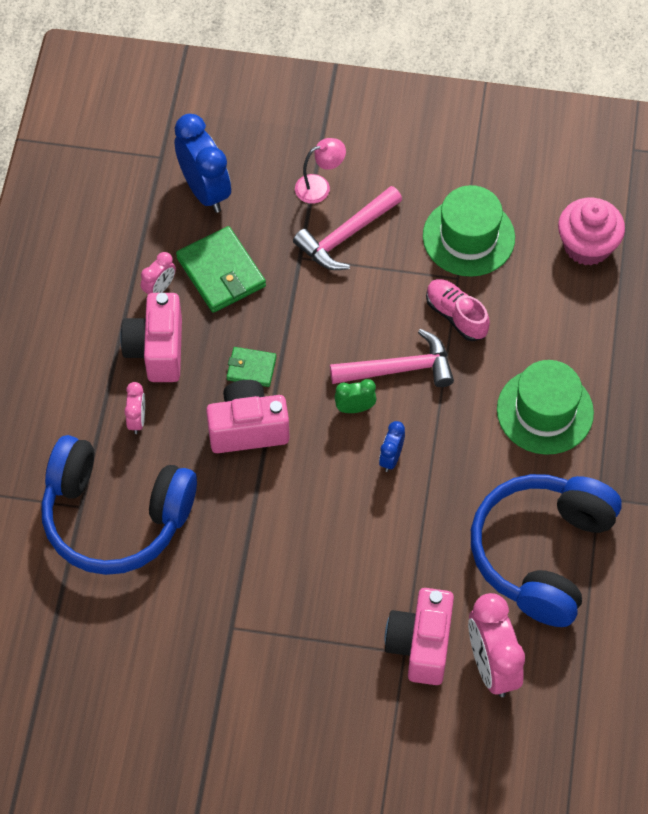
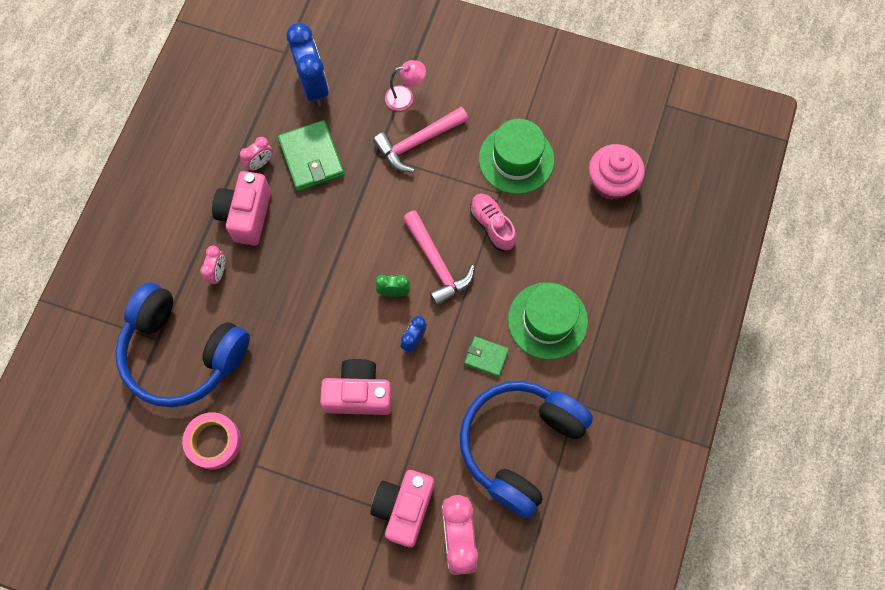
camera: 10 degrees right, 10 degrees up
(176, 610) = (214, 442): none -> pink tape
(248, 428) = (304, 295): pink camera -> pink camera (359, 394)
(251, 368) = (318, 243): green wallet -> green wallet (486, 357)
(399, 369) = (437, 264): pink hammer -> pink hammer turned 60 degrees clockwise

